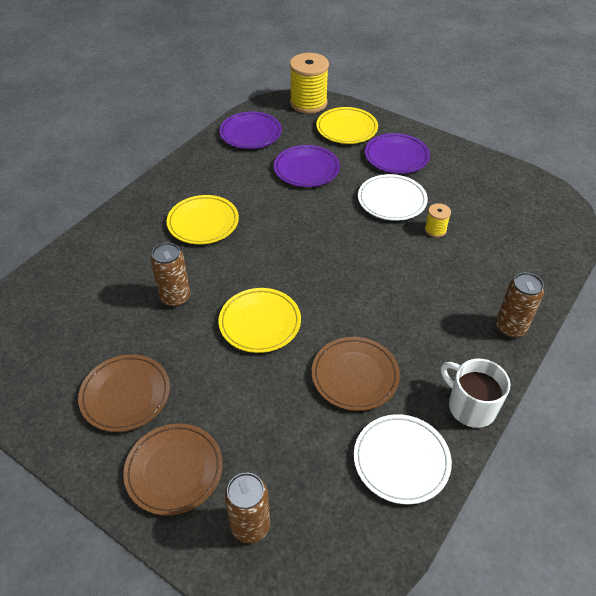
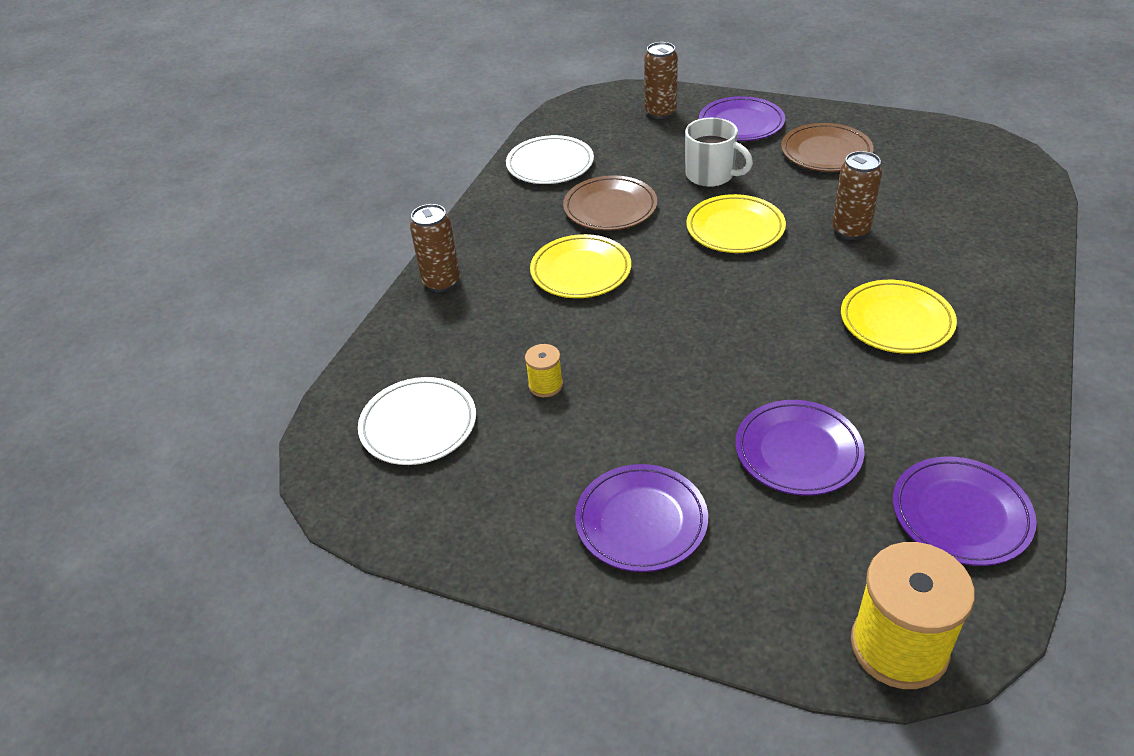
camera: 170 degrees right, 5 degrees down
(174, 470) = (741, 123): brown plate -> purple plate
(346, 128) = (770, 578): yellow plate -> yellow plate (581, 271)
(392, 200) = (625, 421): white plate -> white plate (418, 425)
(470, 406) = (488, 209): white mug -> white mug (711, 175)

